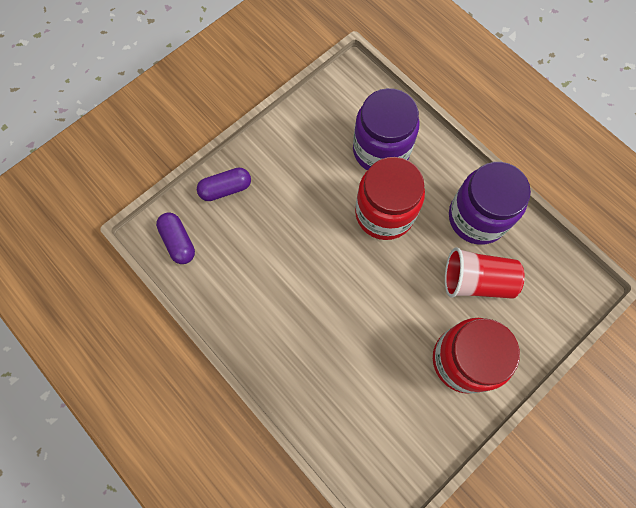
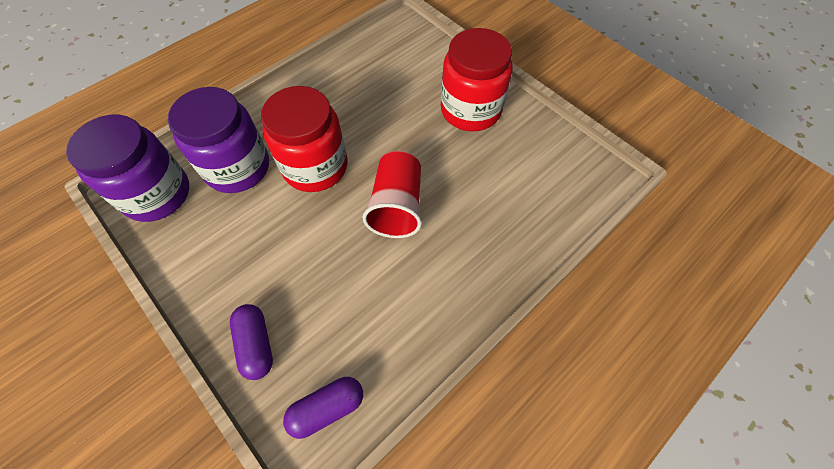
camera: 90 degrees left, 10 degrees down
(476, 281) = (394, 96): red cup -> red cup (397, 206)
(477, 217) = (330, 91): purple jar -> purple jar (157, 194)

